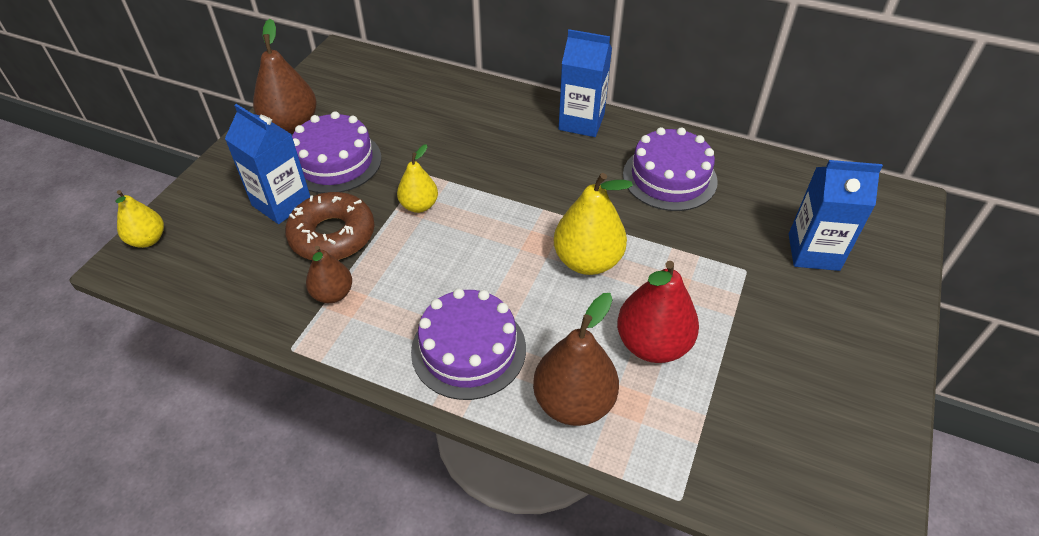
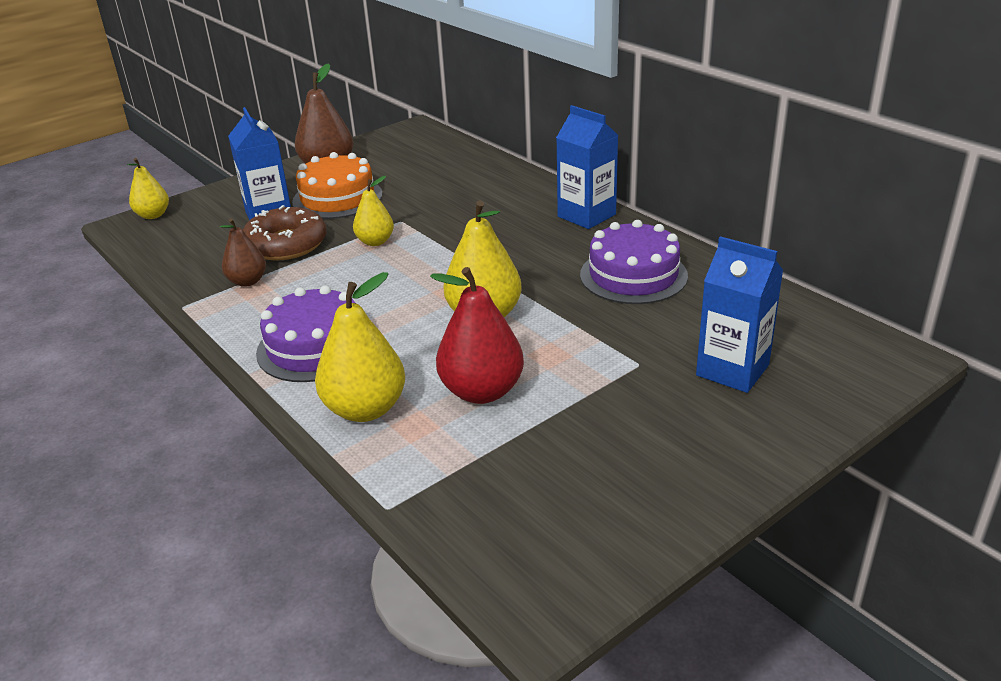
camera: 30 degrees right, 15 degrees down
(335, 161) = (337, 198): purple cake -> orange cake
(573, 402) = (365, 409): brown pear -> yellow pear

